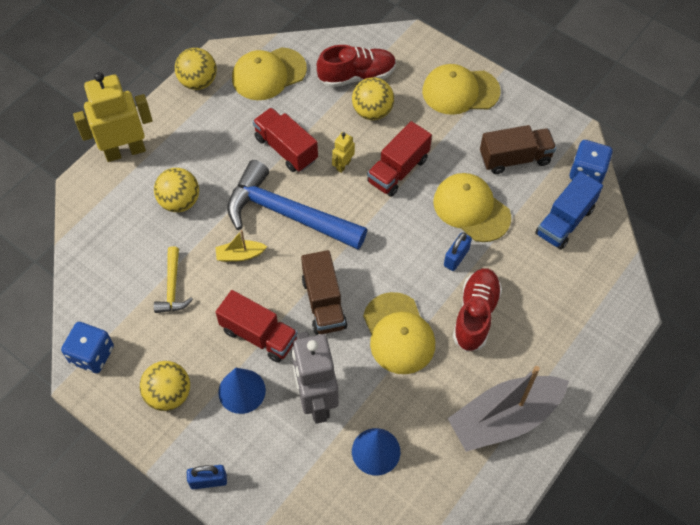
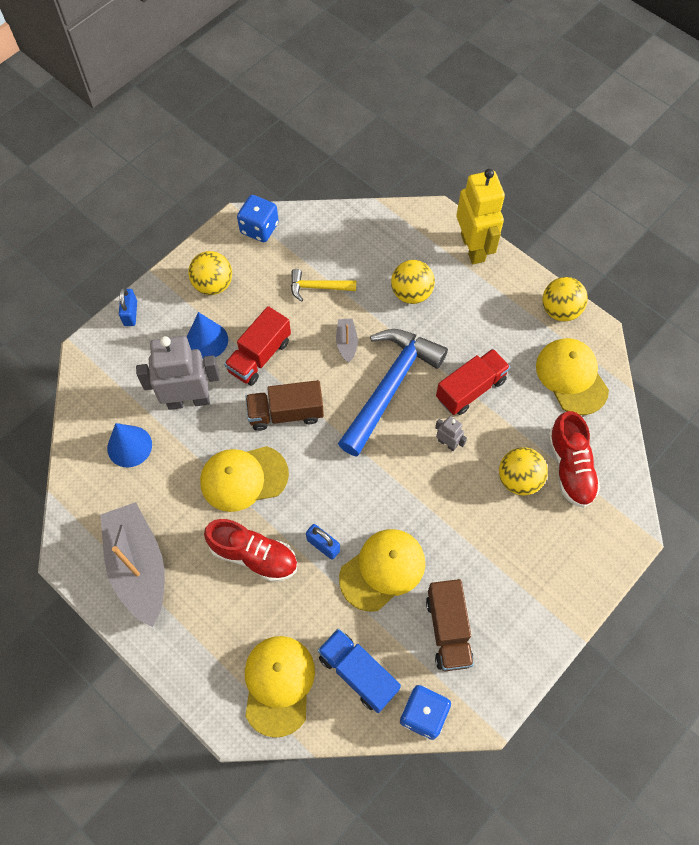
camera: 95 degrees right, 5 degrees up
(240, 255) = (346, 343): yellow boat -> grey boat
(343, 165) = (447, 443): yellow robot -> grey robot
(398, 170) = (438, 498): red truck -> none
(460, 91) = (548, 581): yellow cap -> yellow cap (278, 684)

